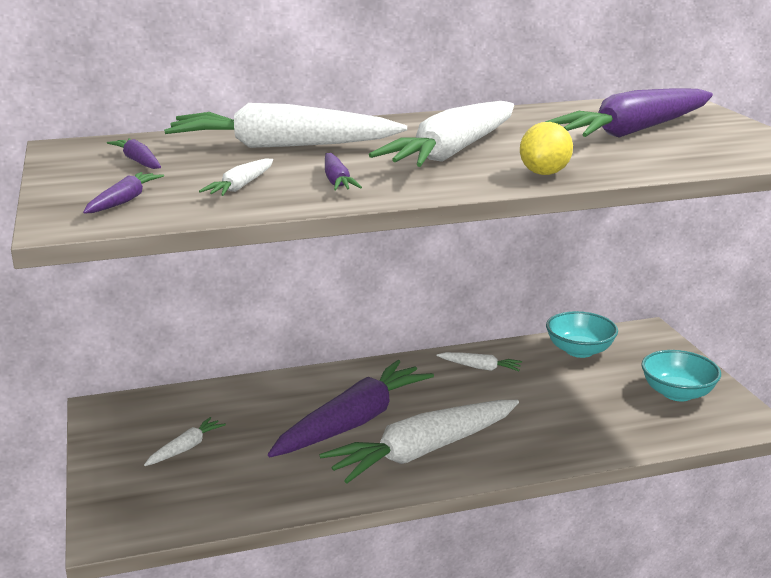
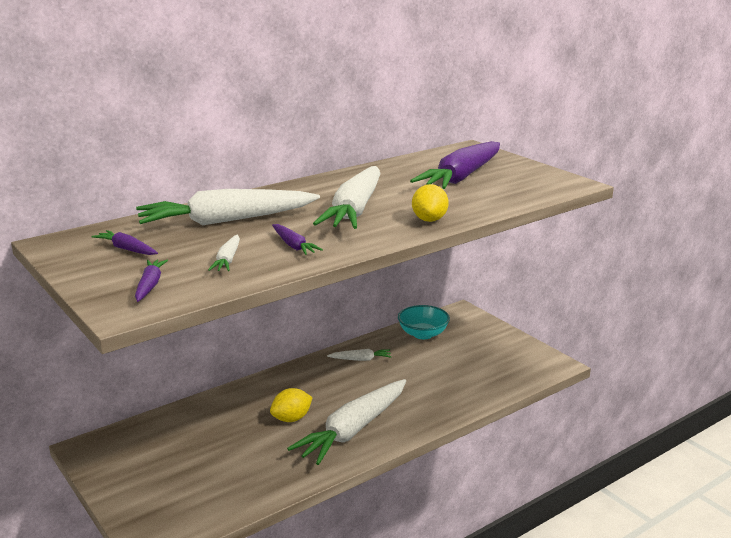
camera: 20 degrees left, 0 degrees up
(186, 448) = (174, 465): white carrot -> none
(353, 422) = (291, 419): purple carrot -> yellow lemon
(677, 393) = (501, 353): turquoise bowl -> none

